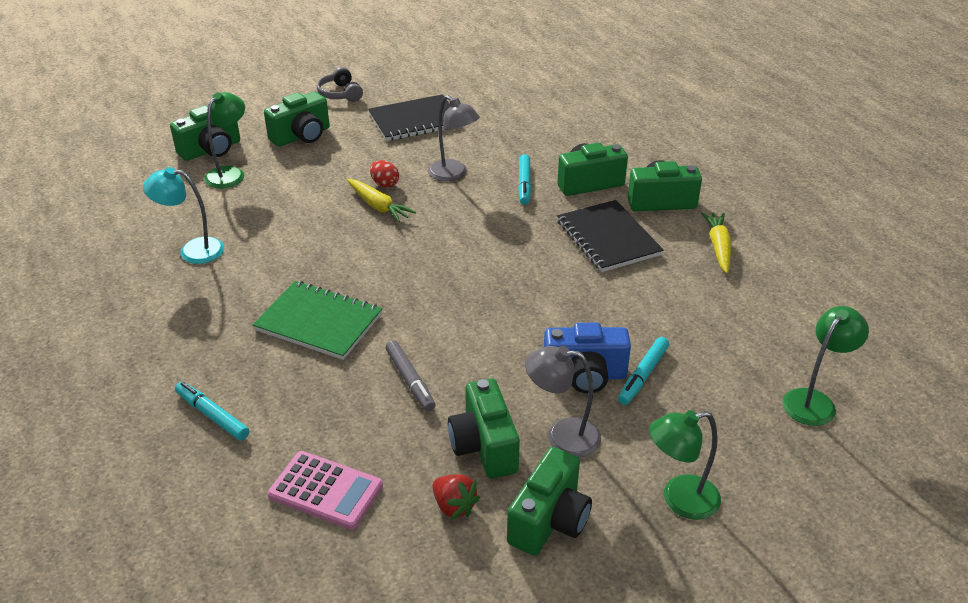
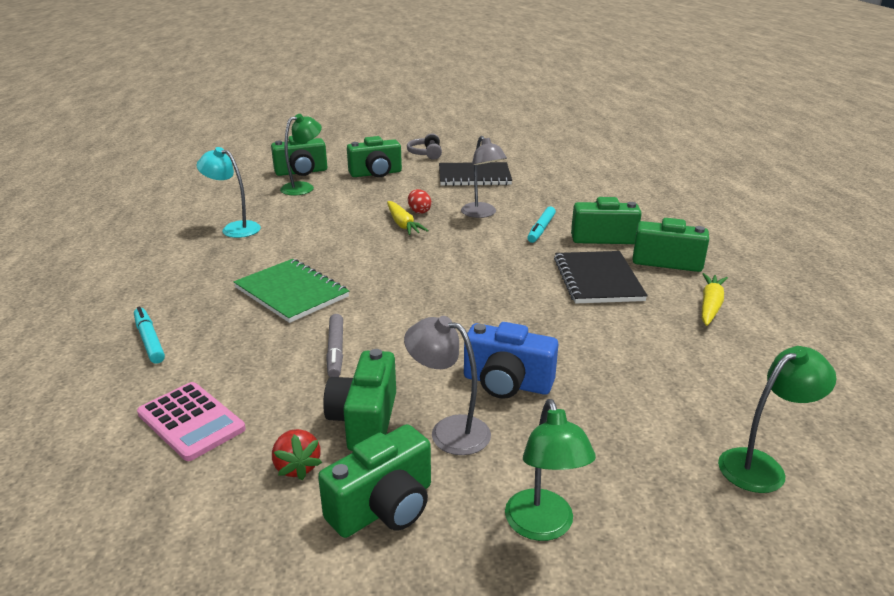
camera: 20 degrees right, 10 degrees down
(643, 375) = (568, 397): turquoise marker -> none
(679, 500) = (543, 527): green lamp -> green lamp turned 105 degrees counterclockwise

